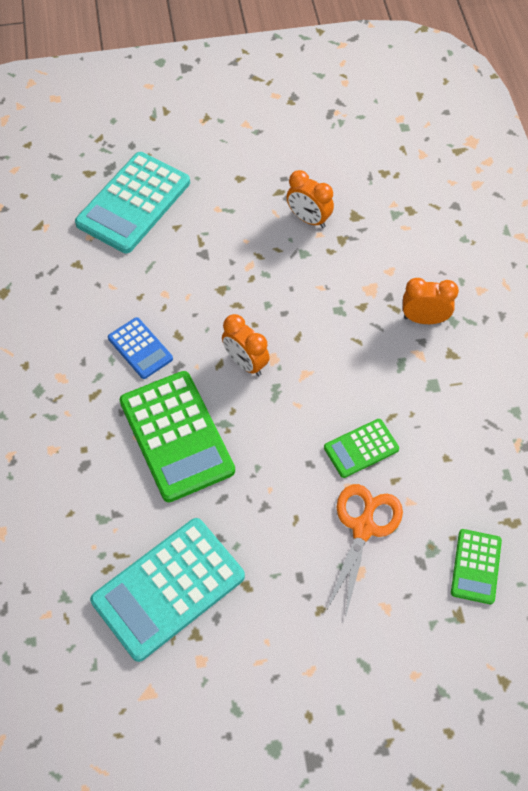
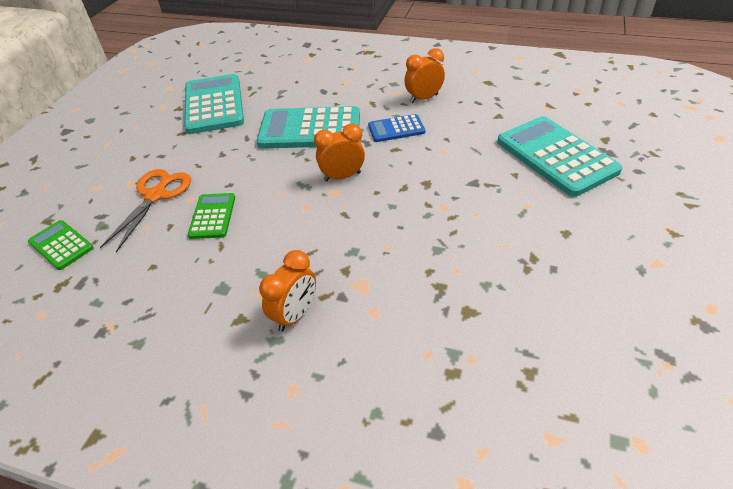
camera: 120 degrees right, 15 degrees down
(177, 436) = (310, 129): green calculator -> turquoise calculator
(308, 219) = (482, 269): orange clock -> orange clock (424, 98)
(363, 528) = (156, 195): orange scissors -> orange scissors turned 120 degrees counterclockwise

